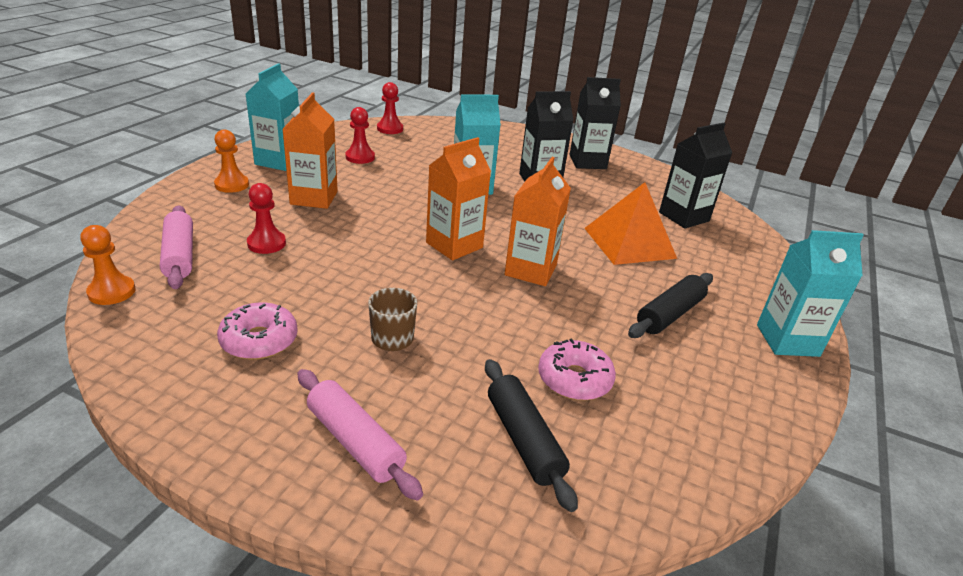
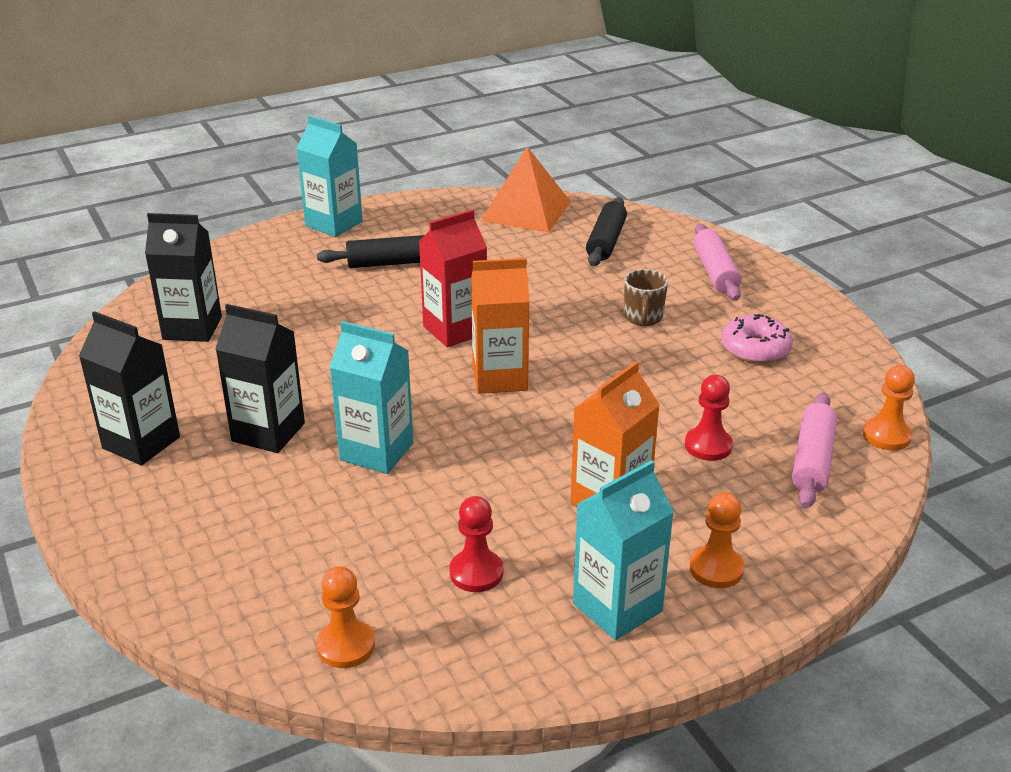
camera: 140 degrees left, 0 degrees up
(390, 129) = (346, 646): red pawn -> orange pawn
(530, 270) = (455, 330): orange carton -> red carton
(574, 379) = (532, 254): pink donut -> none
(629, 242) = (310, 322): orange pyramid -> orange pyramid (526, 211)

